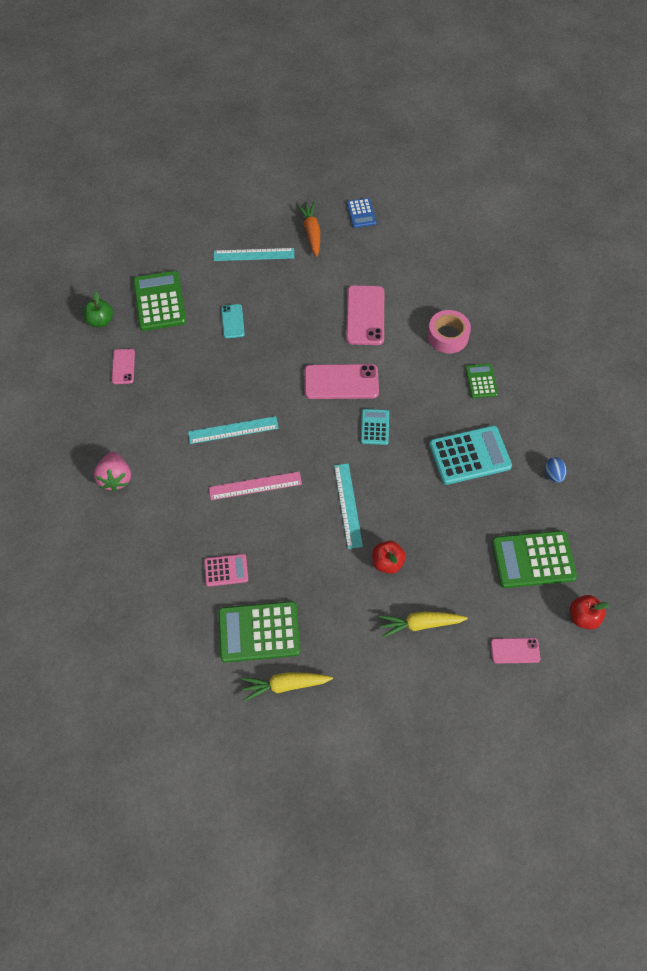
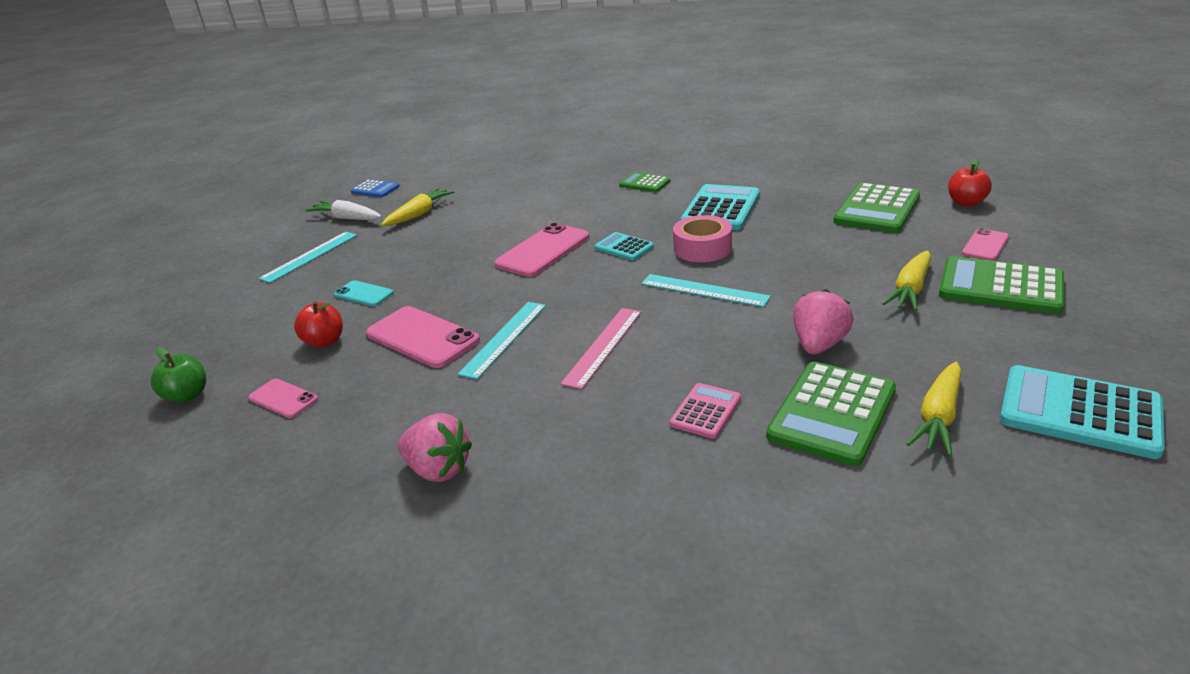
camera: 50 degrees left, 30 degrees down
(159, 301) = (249, 337): green calculator -> green calculator (1000, 287)
(311, 232) = (347, 218): orange carrot -> white carrot
(322, 598) = (819, 345): none -> pink strawberry
(330, 754) = (1079, 412): none -> turquoise calculator
(344, 271) = (420, 214): none -> yellow carrot
(365, 315) = (487, 217): pink phone -> pink phone (422, 337)
(387, 562) = (807, 287): red apple -> red apple (324, 341)
(447, 336) = (574, 185): pink tape -> pink tape (702, 248)
(553, 474) = (788, 178): blue egg -> none

